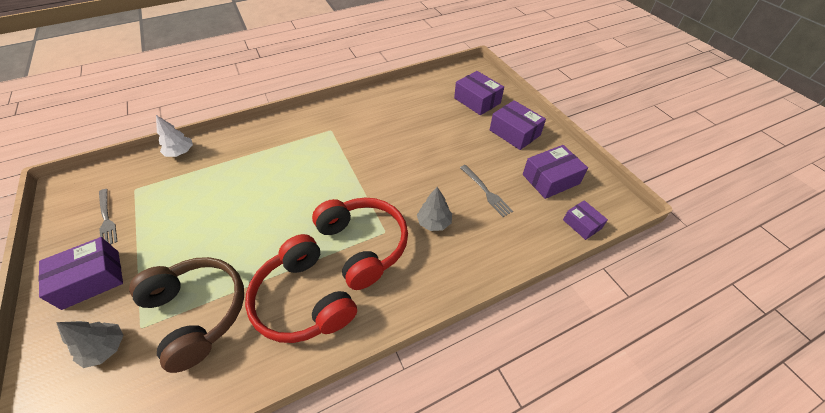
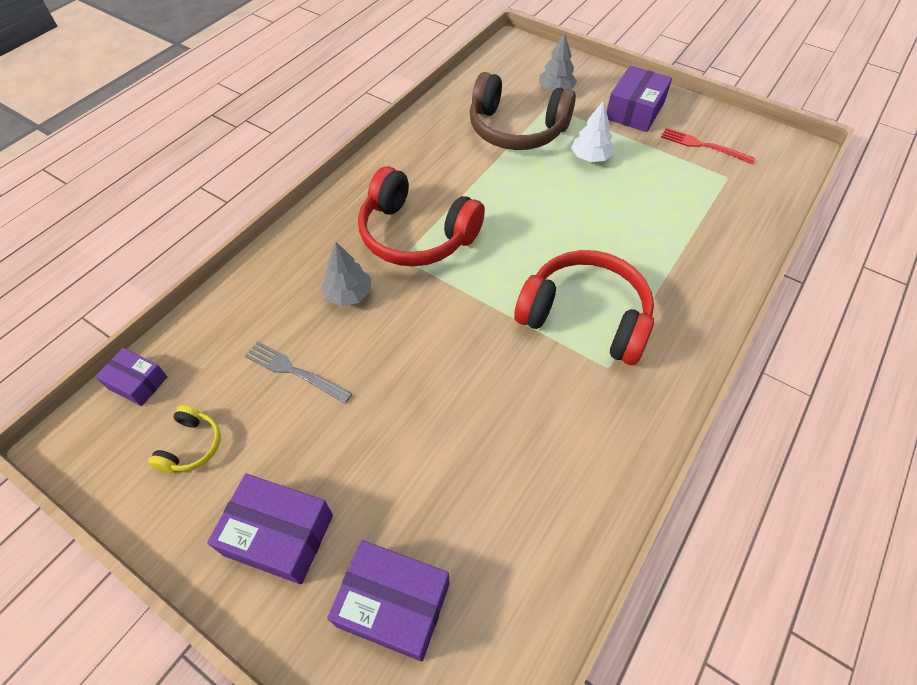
camera: 150 degrees right, 5 degrees up
(106, 219) = (703, 146): grey fork -> red fork
(180, 152) = (753, 233): white tree -> white tree (590, 157)
(303, 300) = (435, 171): red headphones -> red headphones (585, 317)
(550, 179) = (191, 446): purple box -> yellow headphones

